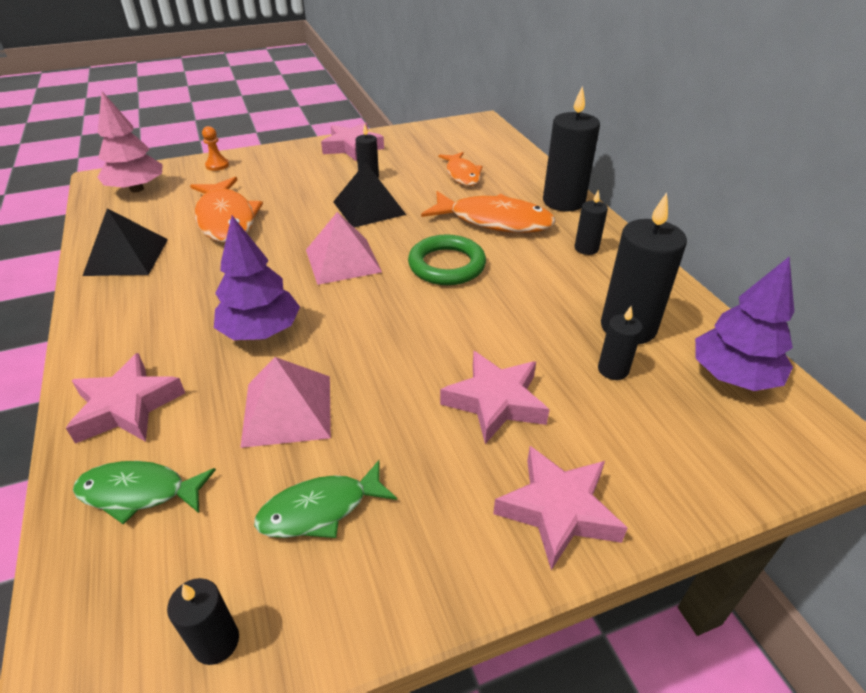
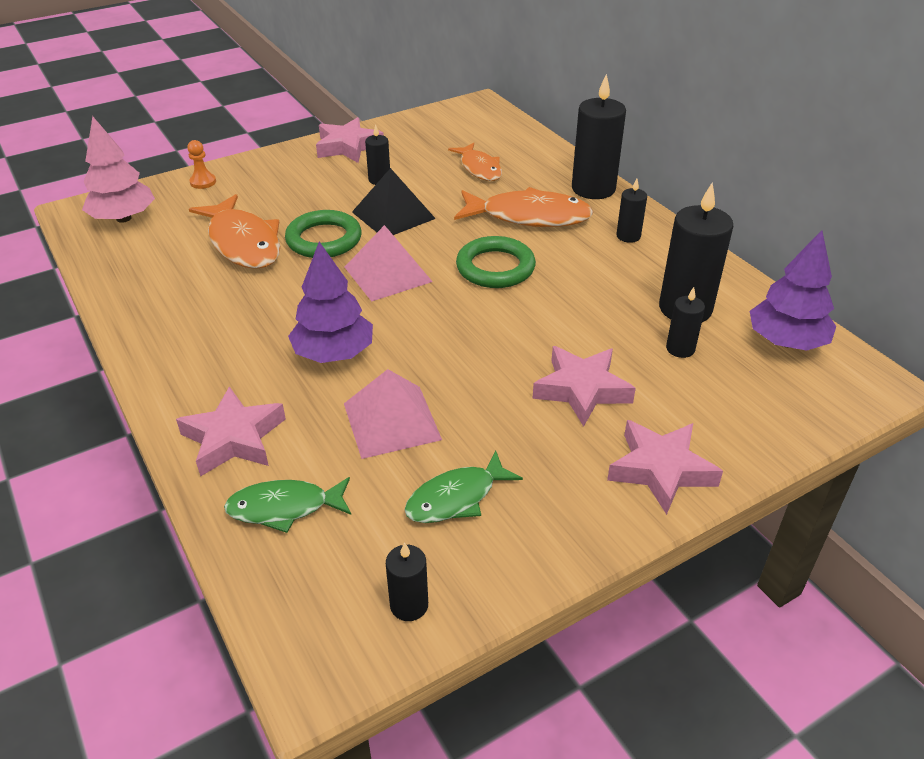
camera: 10 degrees left, 0 degrees up
(126, 257) = (153, 294): black pyramid -> none
(298, 223) = (324, 239): none -> green ring

